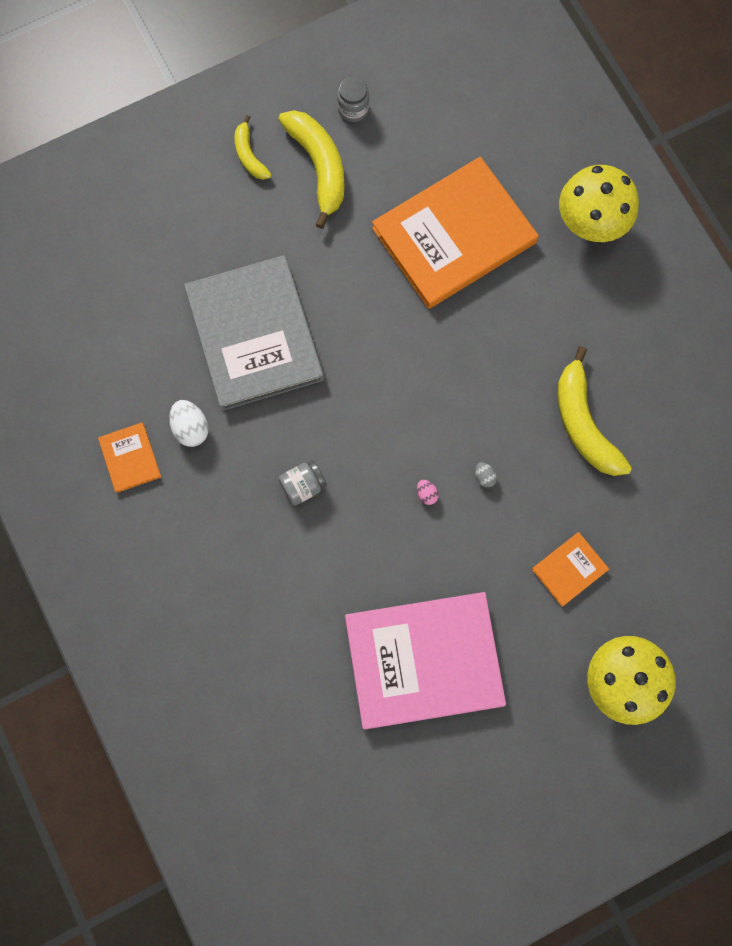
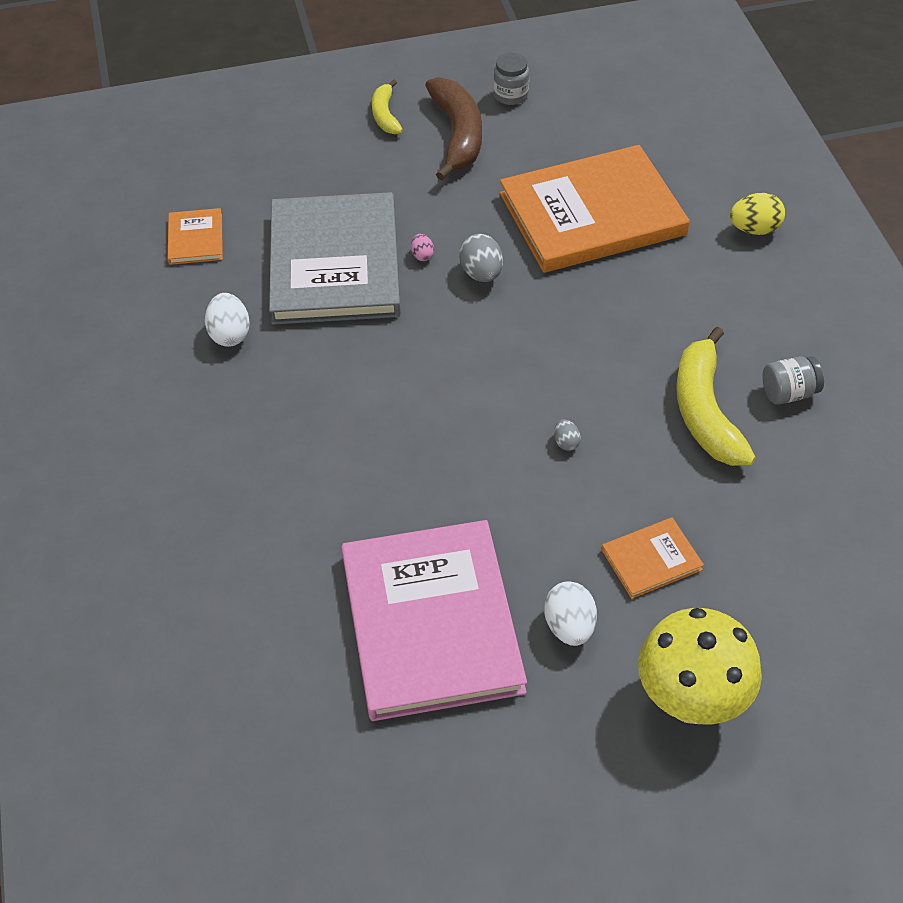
camera: 15 degrees right, 25 degrees down
(130, 458) = (149, 349): orange book -> orange book (196, 239)
(303, 486) = (340, 412): grey jar -> grey jar (788, 393)
(319, 167) = (457, 135): yellow banana -> brown banana
(378, 320) = (481, 273): none -> grey egg
(423, 660) = (431, 623): pink book -> pink book turned 75 degrees clockwise
(426, 494) = (488, 447): pink egg -> pink egg (422, 255)
(522, 640) = (569, 627): none -> white egg
(589, 225) = (754, 229): yellow mushroom -> yellow egg

